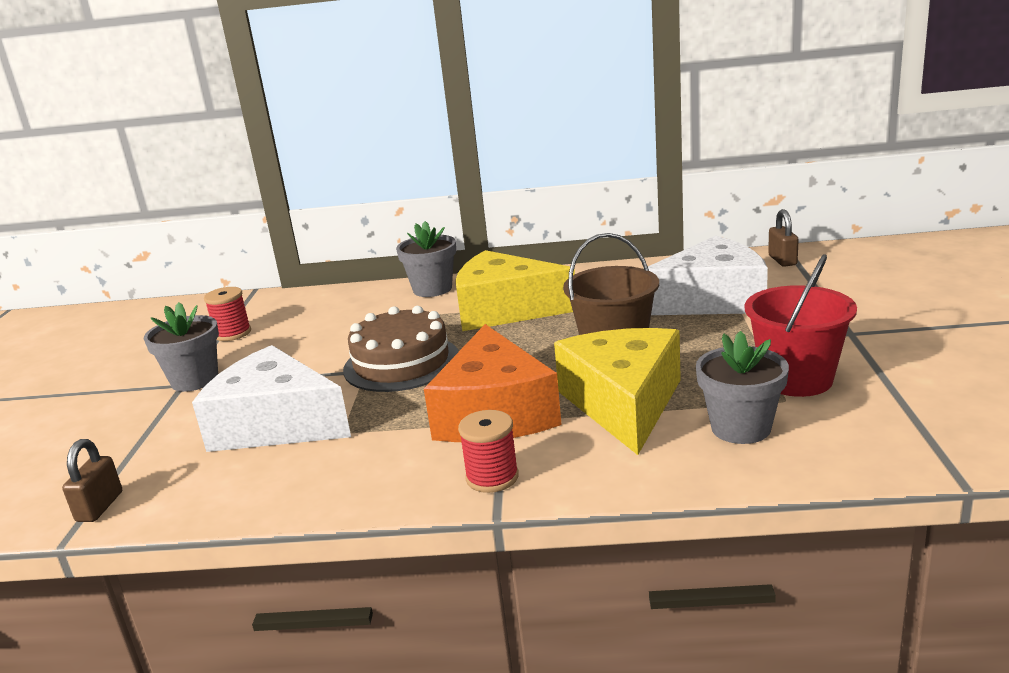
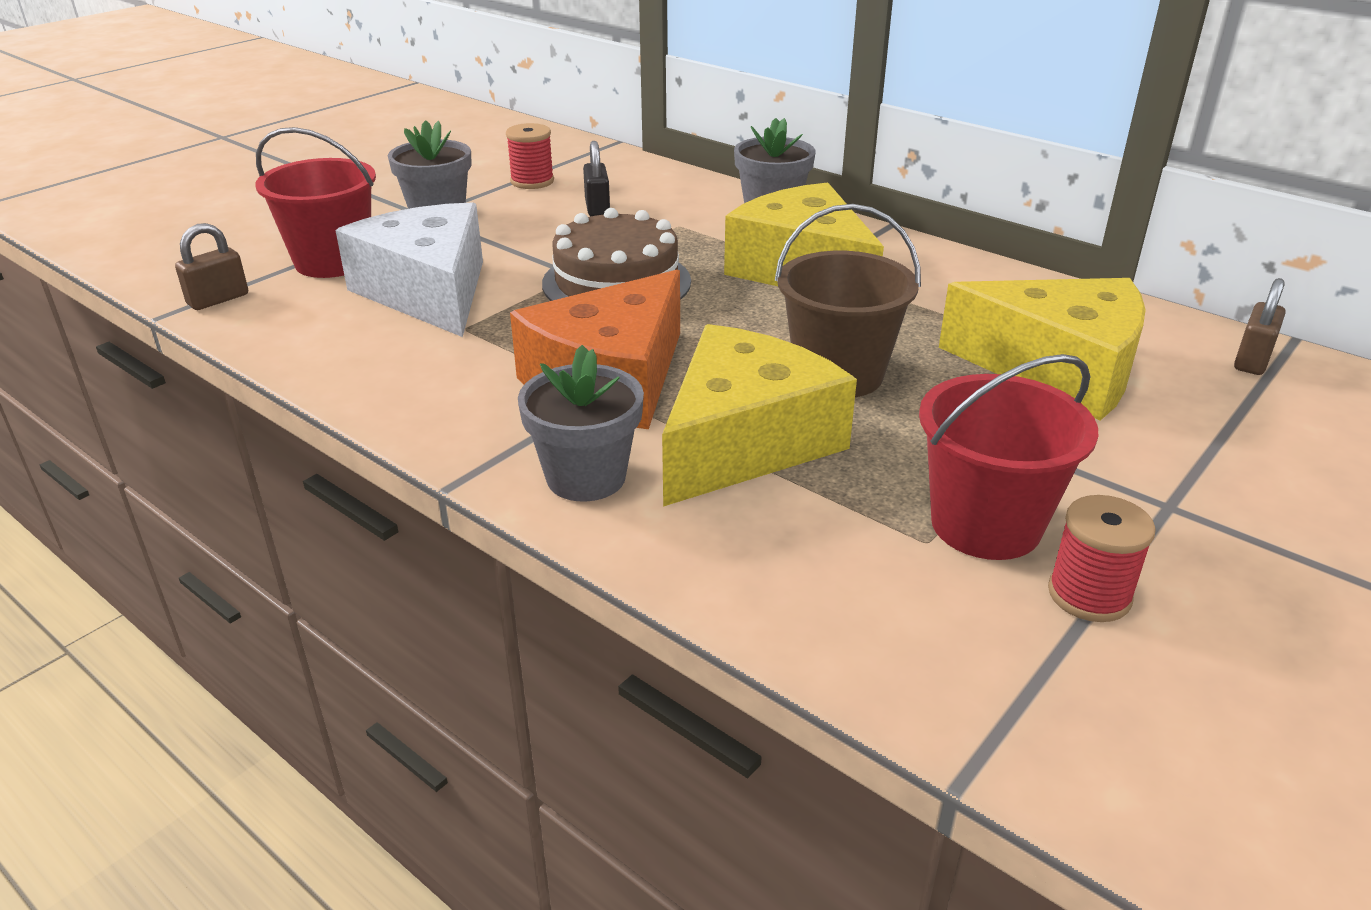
camera: 35 degrees right, 10 degrees up
(159, 441) = (333, 261): none -> red bucket
(312, 330) = (597, 208): none -> black padlock
(492, 477) = (503, 447): red spool -> red spool (1089, 595)
(711, 300) = (1057, 370): white cheese -> yellow cheese
(740, 428) = (817, 543): grey flower pot -> grey flower pot (586, 477)

